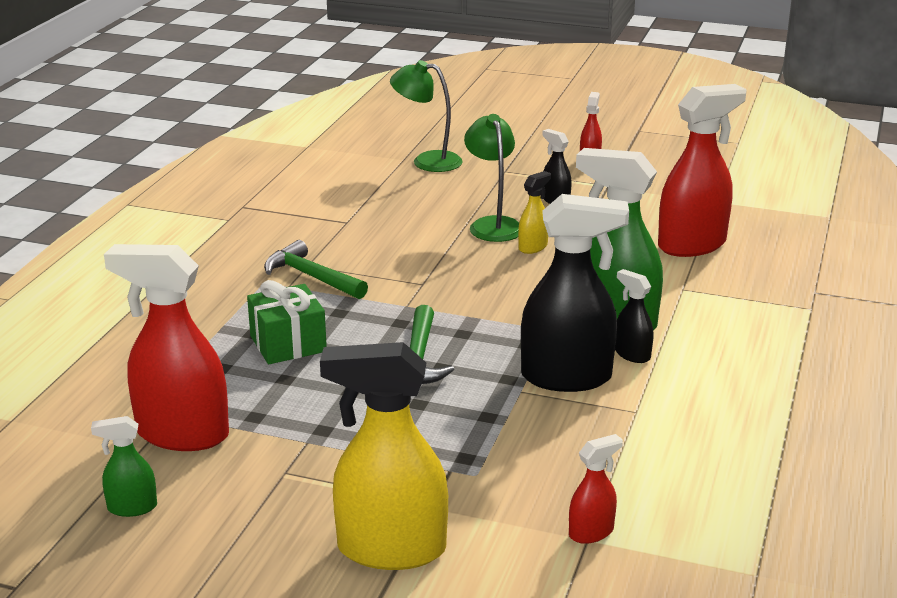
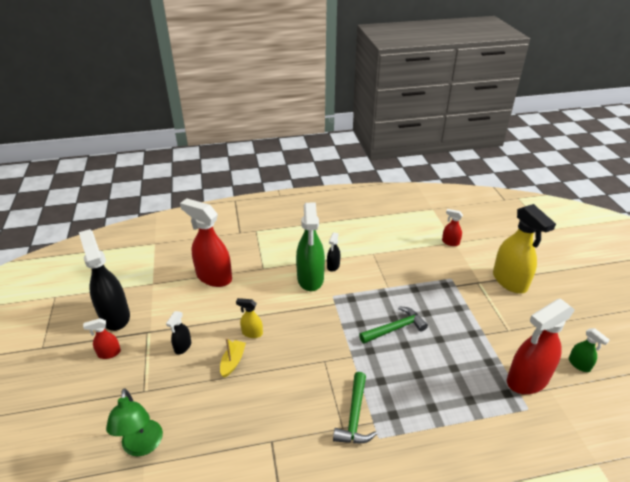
camera: 120 degrees left, 10 degrees up
(181, 434) = (527, 380): red spray bottle -> red spray bottle turned 75 degrees clockwise
(288, 344) = (427, 385): green gift -> none
(493, 224) = (233, 362): green lamp -> yellow boat
(567, 377) = (366, 277): black spray bottle -> black spray bottle (115, 316)

